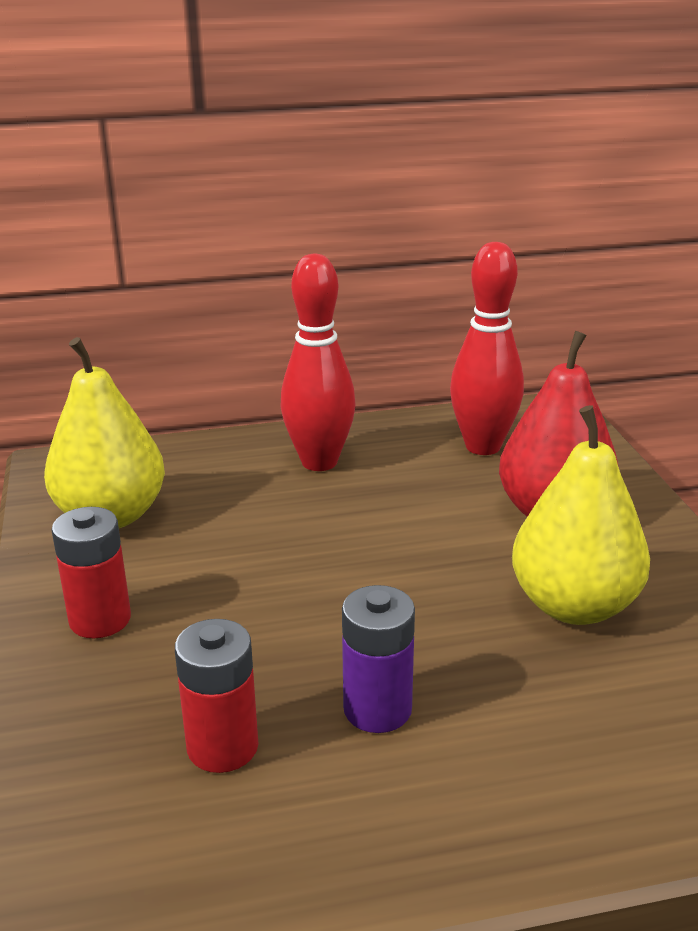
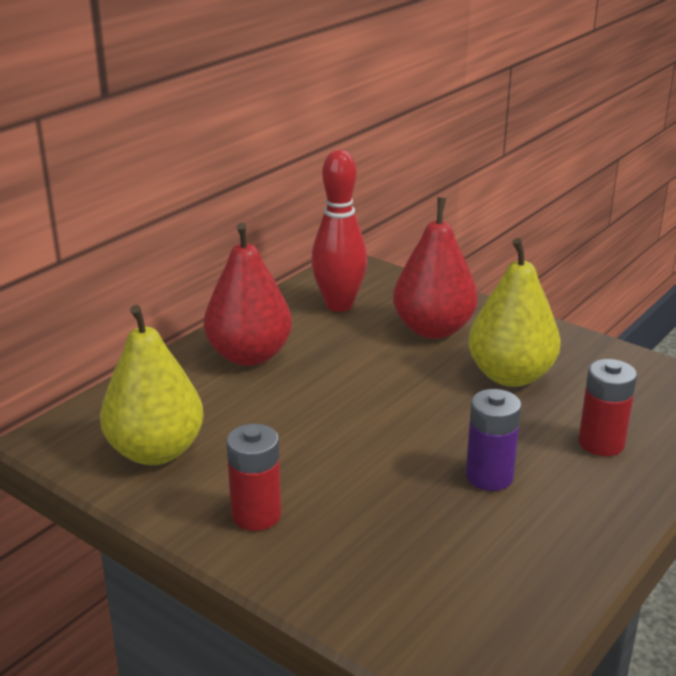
camera: 40 degrees left, 0 degrees up
(222, 747) = (439, 539): red battery -> red battery (601, 443)
(319, 462) = (249, 356): red bowling pin -> red pear

